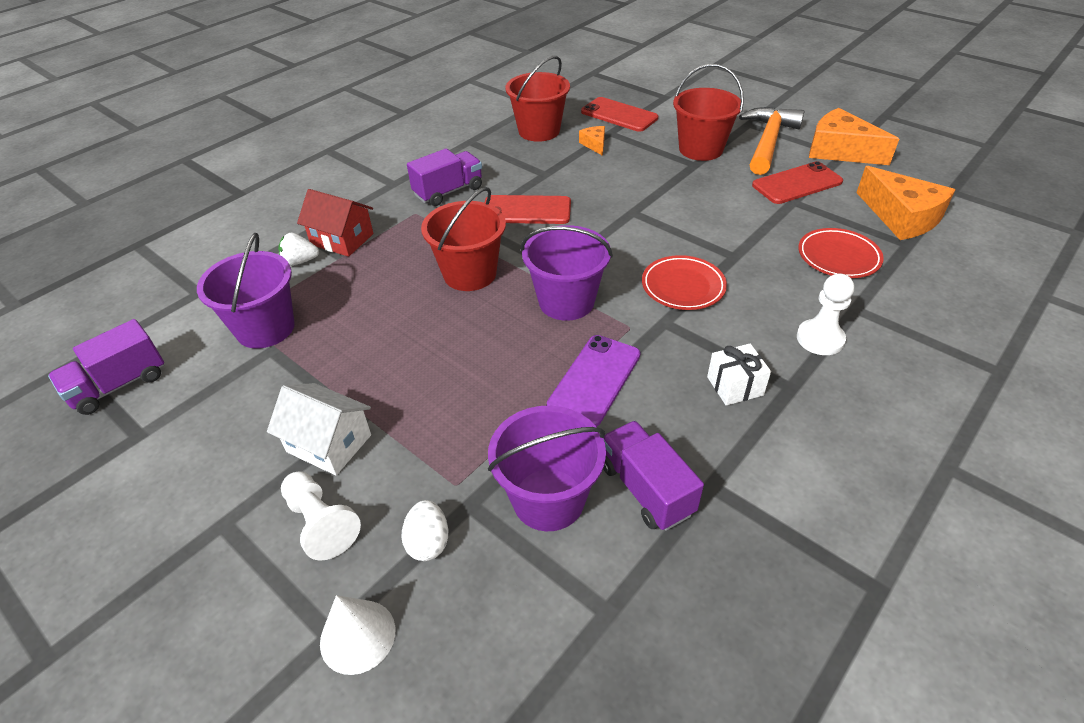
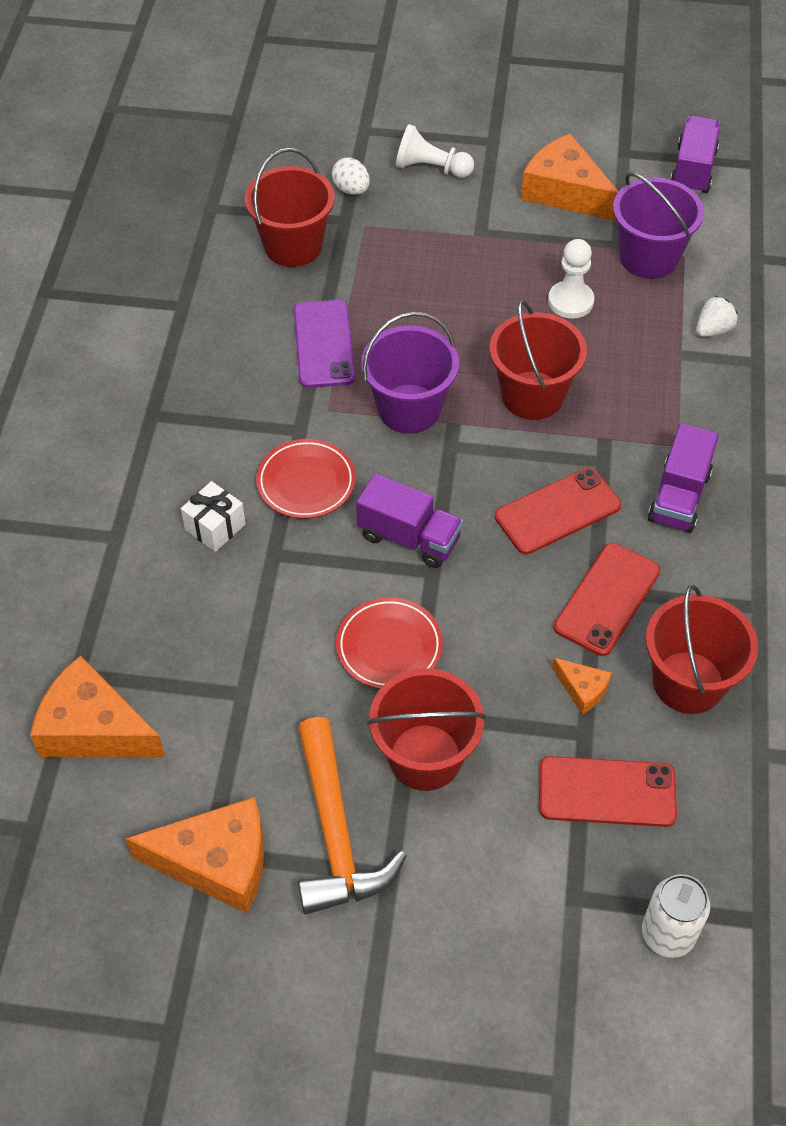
camera: 145 degrees right, 10 degrees up
(241, 421) = (565, 192): none -> orange cheese
(329, 443) = (483, 208): white house -> none
(342, 239) = (709, 373): red house -> none
(357, 636) = (347, 136): white cone -> none
(548, 499) = (293, 246): purple bucket -> red bucket
(634, 79) = (667, 934): none -> white can
(646, 489) = (229, 282): purple truck -> purple truck (409, 538)
(735, 386) = (201, 393): white gift -> white gift (215, 527)
(797, 183) = (252, 737): red phone -> red phone (607, 599)
(820, 339) = (141, 479): white pawn -> white pawn (570, 301)
(838, 257) = (155, 609): red plate -> red plate (389, 647)

